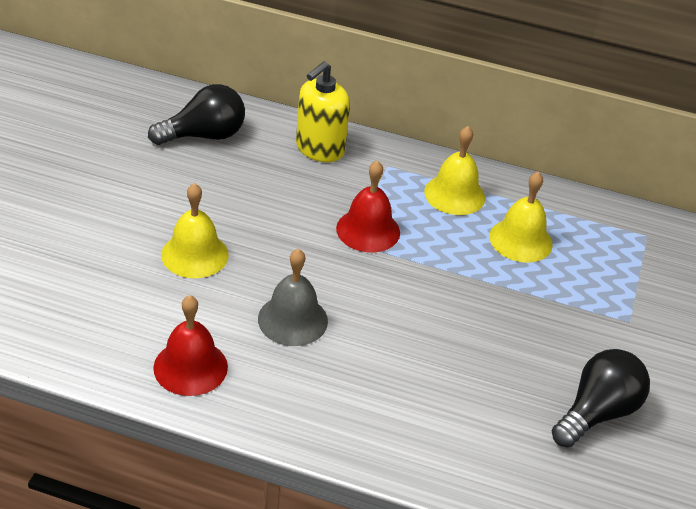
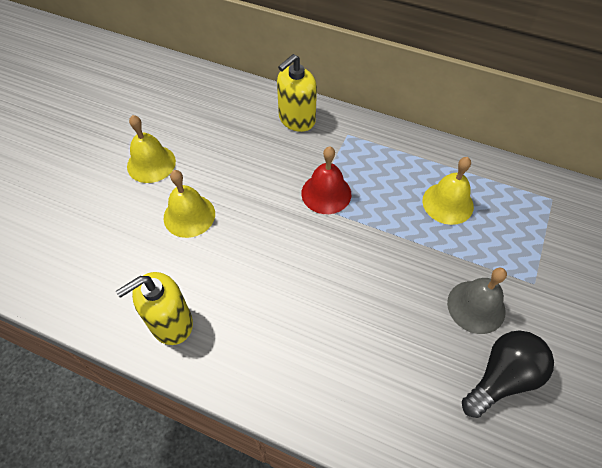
camera: 10 degrees right, 15 degrees up
(190, 367) = (171, 323): red bell -> yellow soap dispenser
(204, 135) = (211, 108): black light bulb -> none
(292, 320) = (257, 278): grey bell -> grey bell (476, 306)
(454, 194) = (397, 160): yellow bell -> yellow bell (151, 163)

